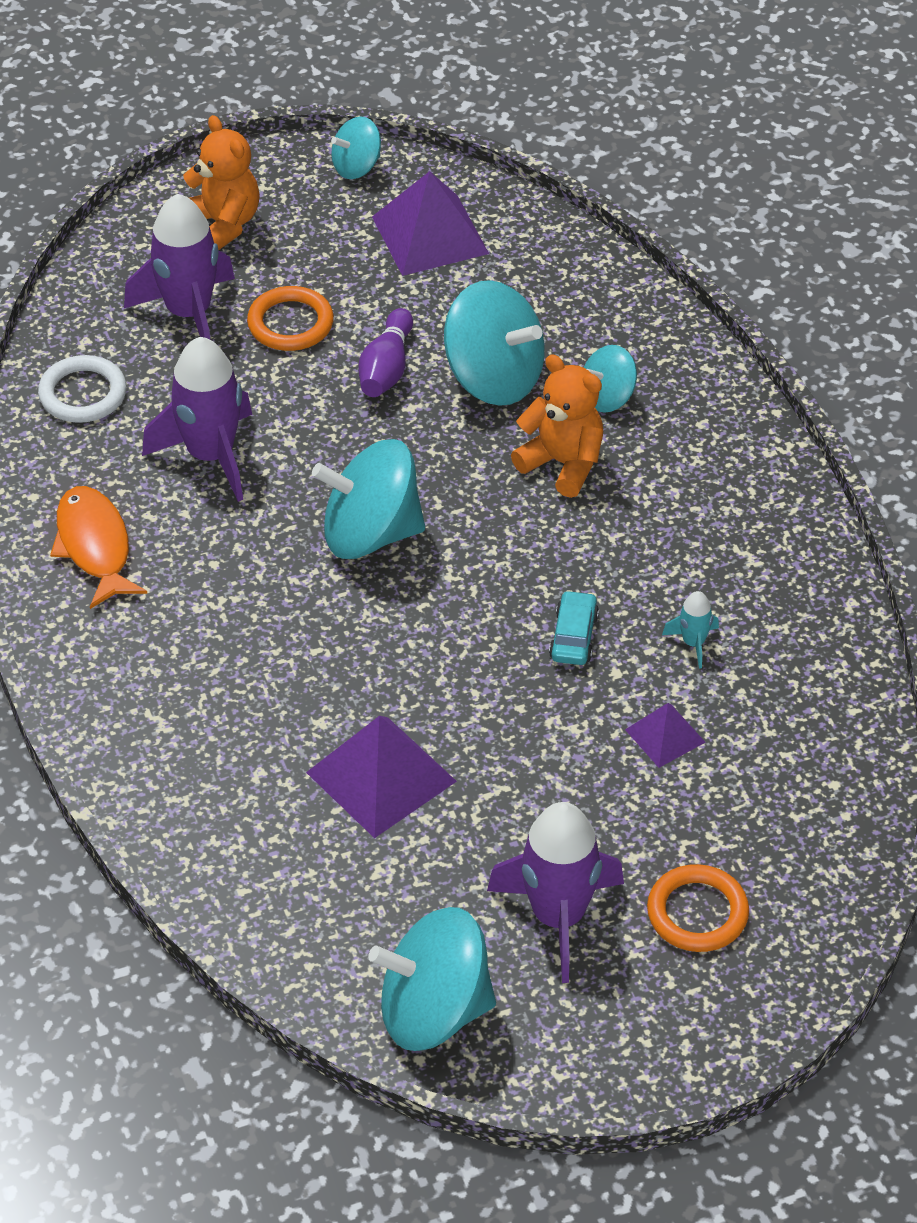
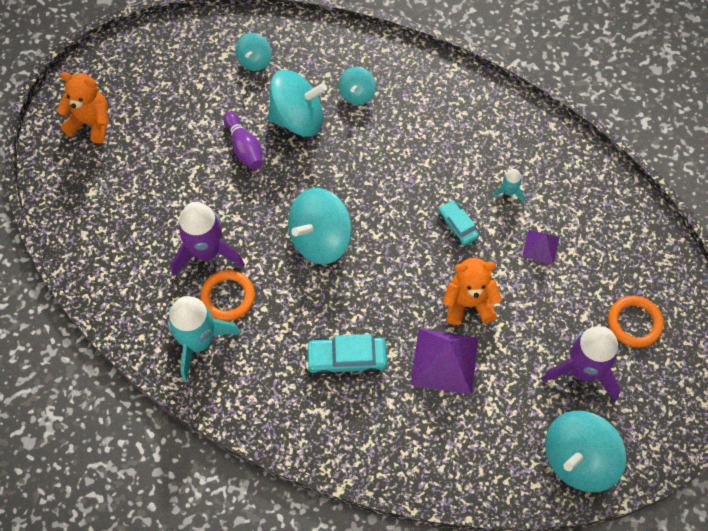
camera: 40 degrees left, 15 degrees up
(83, 394) = (111, 263): white ring -> none
(94, 546) = (198, 342): orange fish -> turquoise rocket
(189, 313) = (121, 183): purple rocket -> none
(256, 689) = (346, 359): none -> turquoise car
(290, 323) = (176, 155): orange ring -> orange ring (228, 297)
(356, 167) = (127, 49): turquoise spinning top -> turquoise spinning top (255, 60)
(429, 235) = (196, 63): purple pyramid -> none
(563, 463) = (370, 142): orange teddy bear -> orange teddy bear (468, 303)

